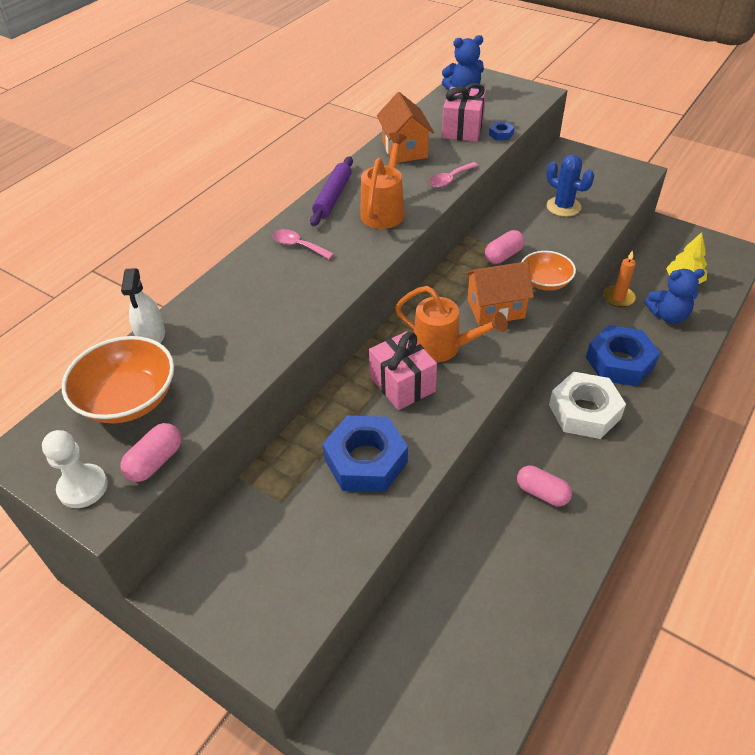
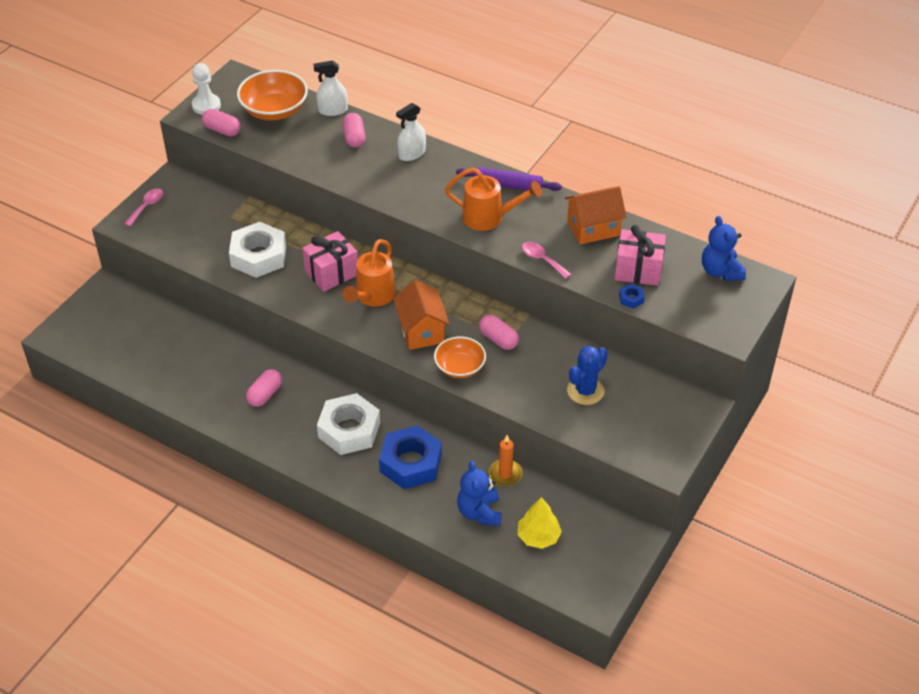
camera: 85 degrees right, 0 degrees up
(217, 314) = (354, 138): none -> pink capsule
(263, 265) = (412, 154): none -> white spray bottle
(298, 246) = (437, 170): pink spoon -> pink spoon (147, 206)
(366, 460) = (258, 256): blue nut -> white nut

